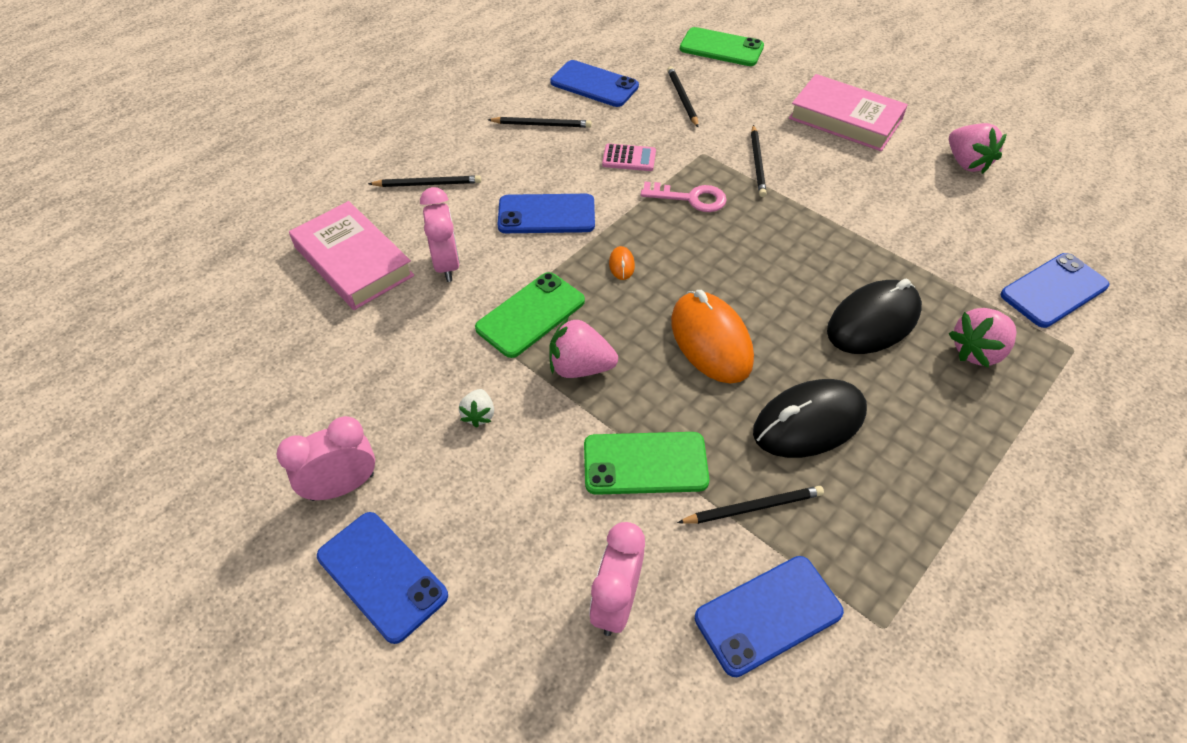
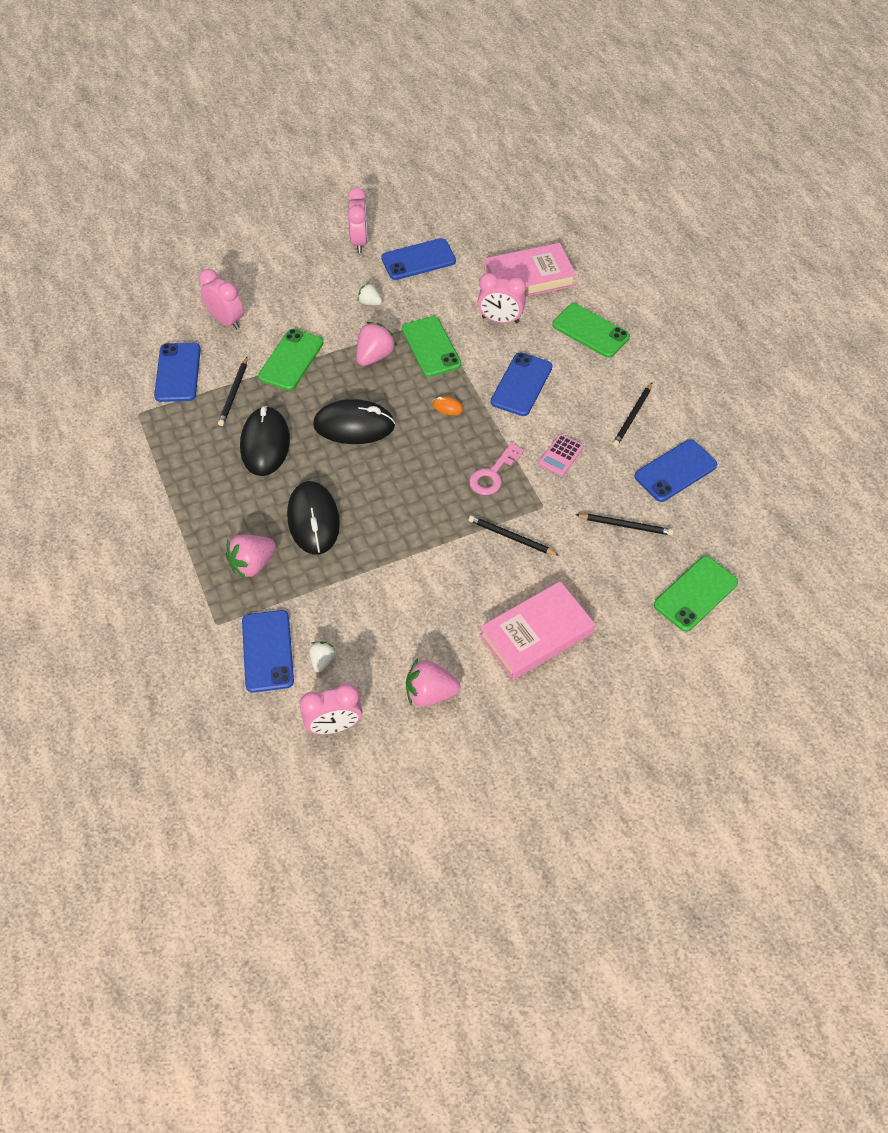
camera: 115 degrees right, 5 degrees up
(382, 575) = (300, 245): blue phone -> blue phone (418, 260)
(428, 184) = (590, 331): black pencil -> green phone
(711, 340) = (354, 426): orange mouse -> black mouse
(977, 351) = (252, 564): pink strawberry -> pink strawberry turned 120 degrees counterclockwise
(1017, 245) = (322, 660): none -> white strawberry
(1064, 211) = (334, 726): none -> pink clock

